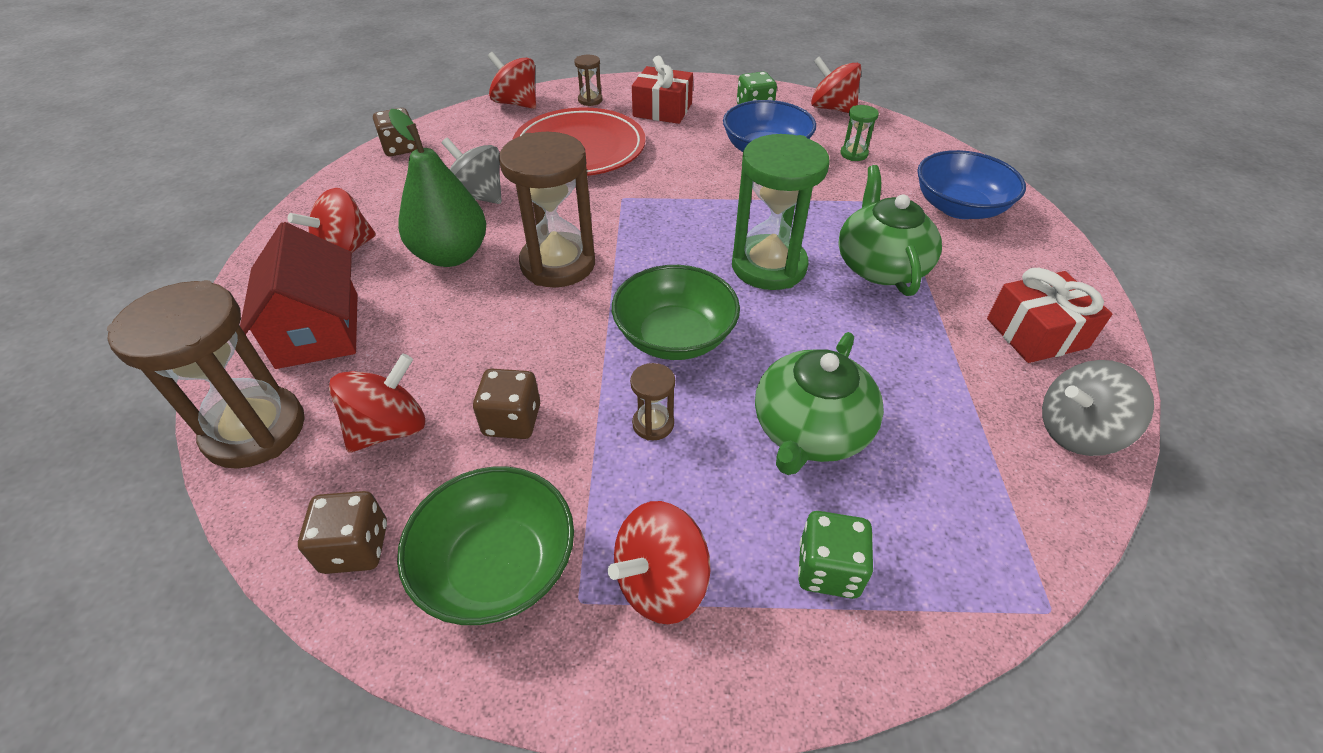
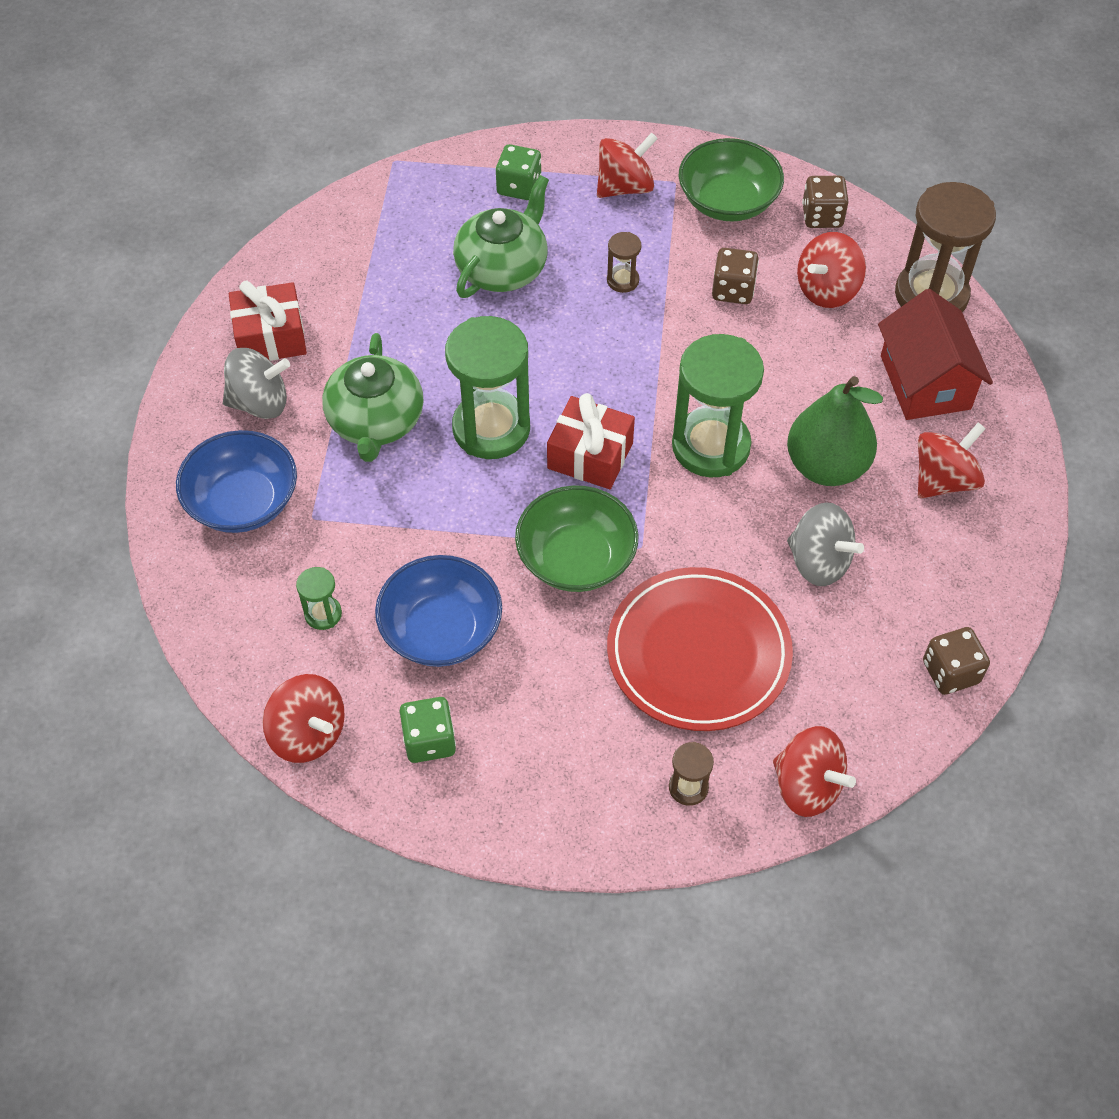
camera: 175 degrees left, 10 degrees up
(558, 264) = (710, 446): brown hourglass -> green hourglass
(662, 110) = (573, 748): red gift -> red gift (590, 455)
(674, 336) = (597, 355): green bowl -> green bowl (576, 558)
(1076, 432) = (300, 255): grey spinning top -> grey spinning top (260, 403)

